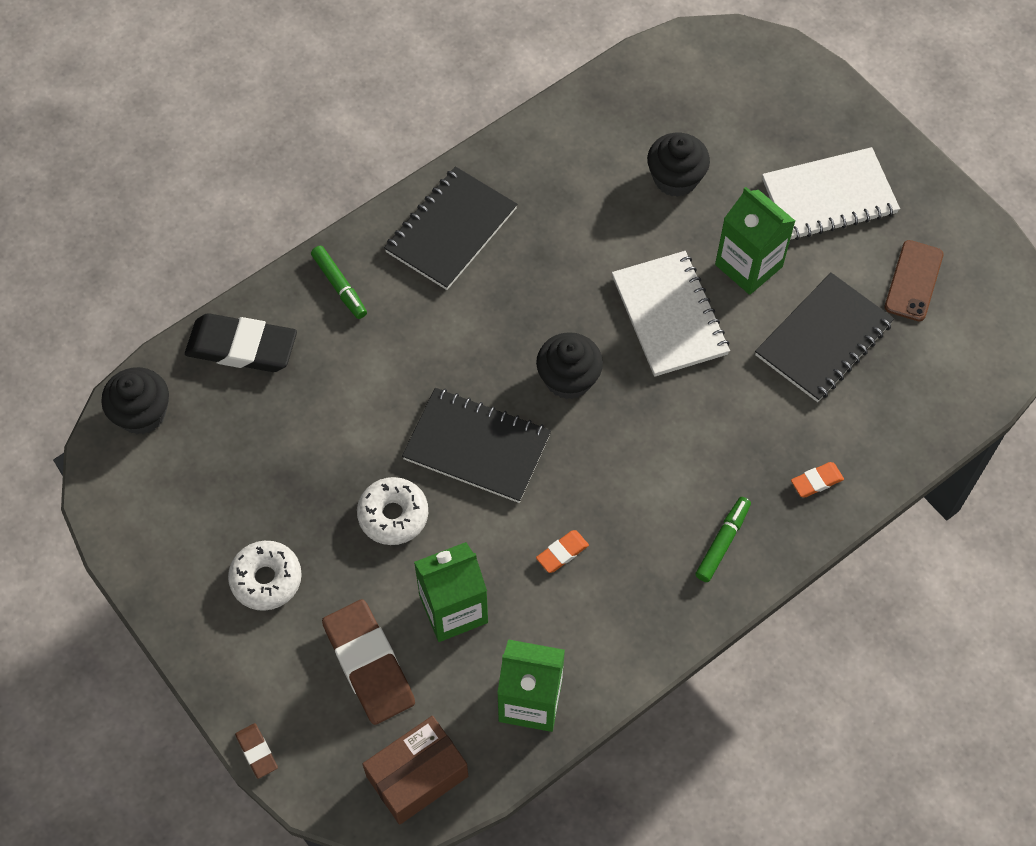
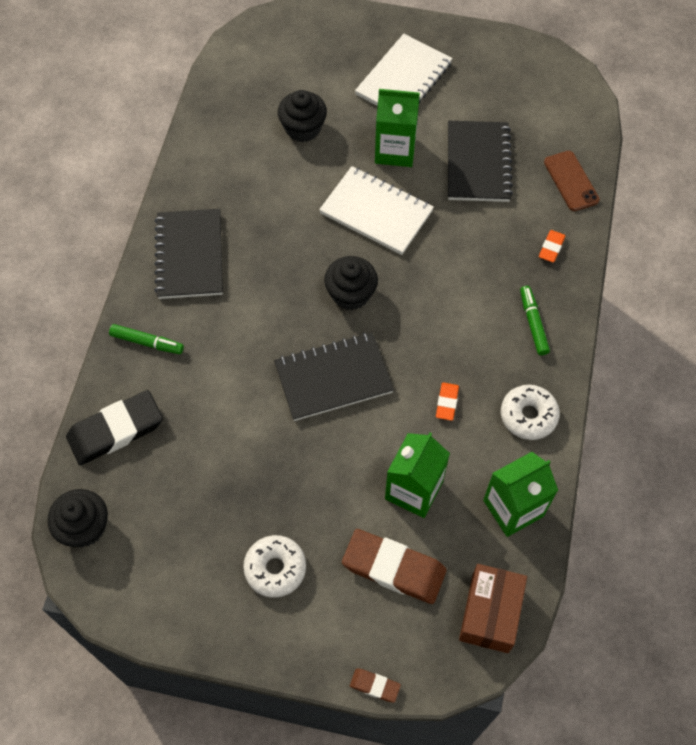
camera: 40 degrees left, 0 degrees up
(393, 515) = (320, 461): white donut -> white donut (528, 416)
(913, 281) = (496, 95): brown phone -> brown phone (571, 181)

